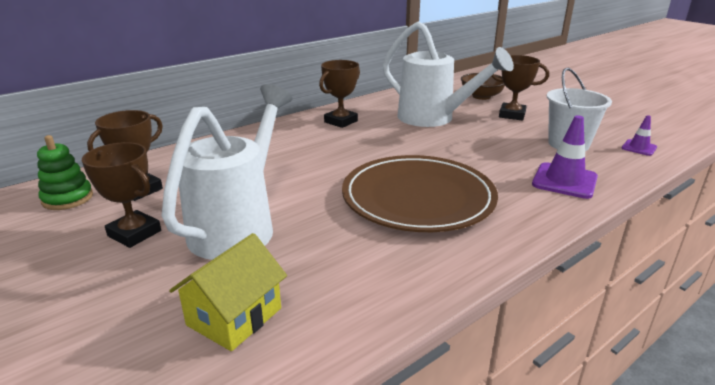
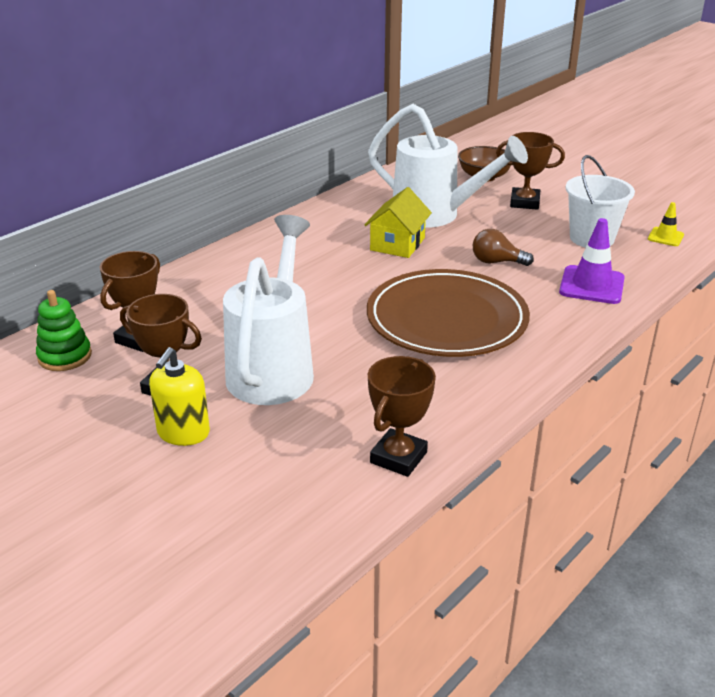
camera: 10 degrees left, 5 degrees up
(118, 278) = (183, 433): none -> yellow soap dispenser
(234, 316) = (316, 453): yellow house -> yellow house (397, 244)
(341, 121) = (327, 228): brown trophy -> brown trophy (398, 457)
(477, 155) = (496, 262): none -> brown light bulb
(639, 148) = (665, 237): purple traffic cone -> yellow traffic cone

